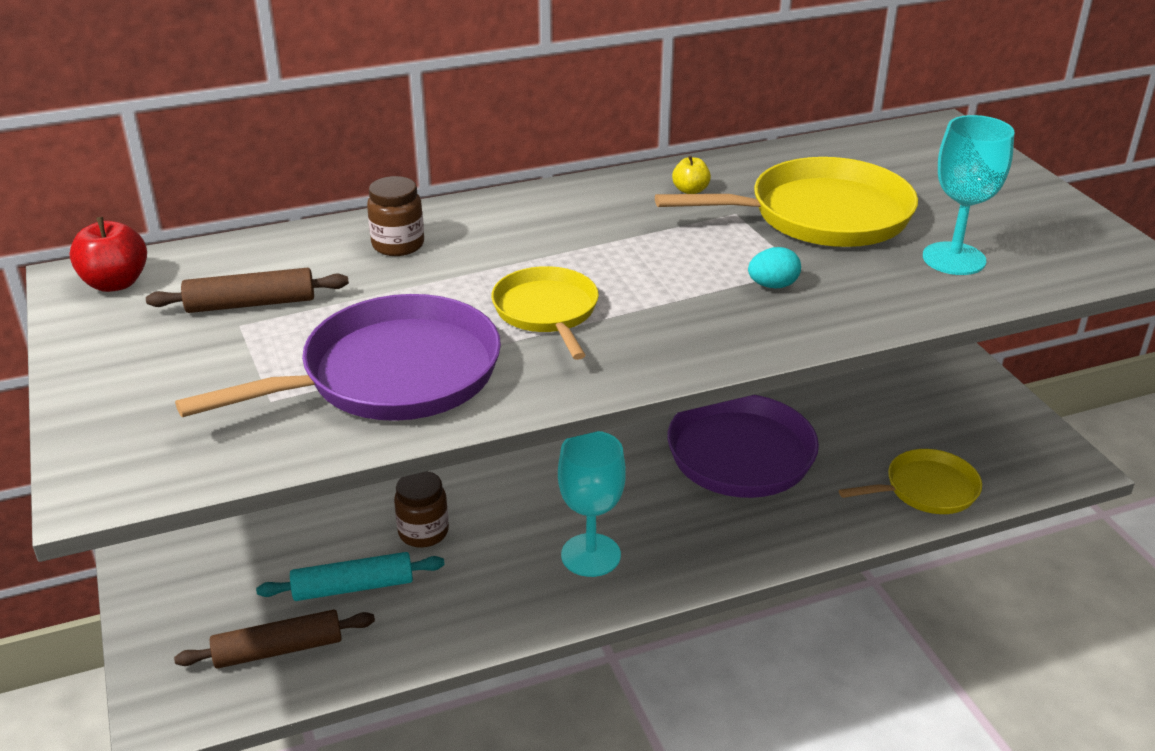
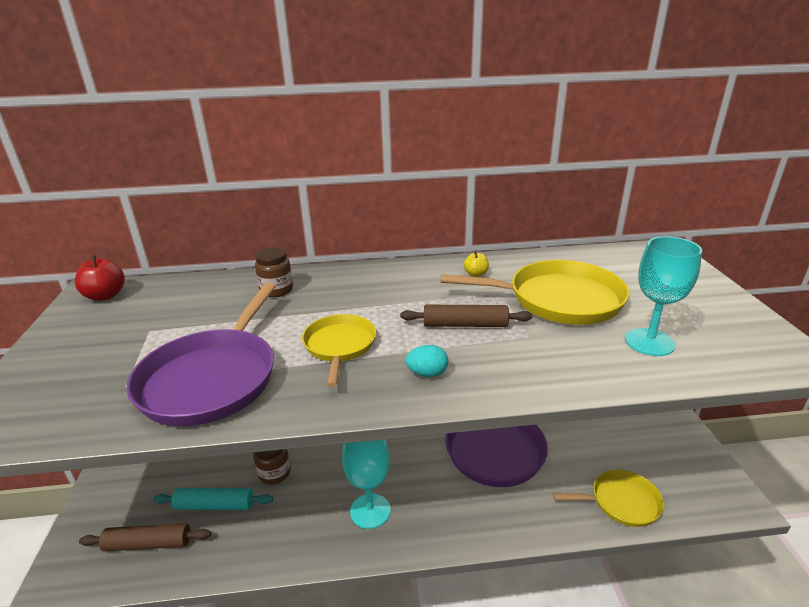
camera: 15 degrees right, 5 degrees down
(251, 304) = (166, 317): brown rolling pin -> brown rolling pin (465, 325)
(392, 375) = (212, 378): purple pan -> purple pan turned 120 degrees clockwise
(772, 285) = (504, 346): turquoise egg -> turquoise egg (427, 373)

